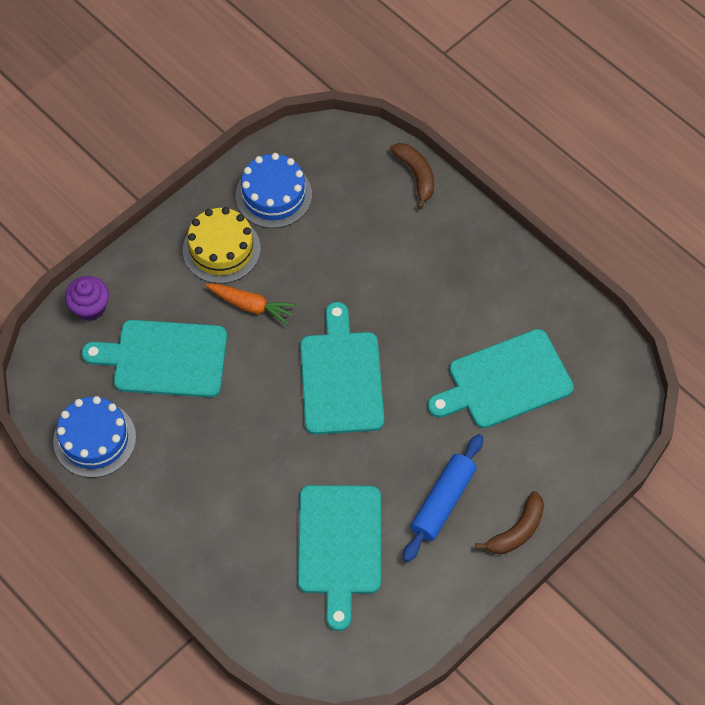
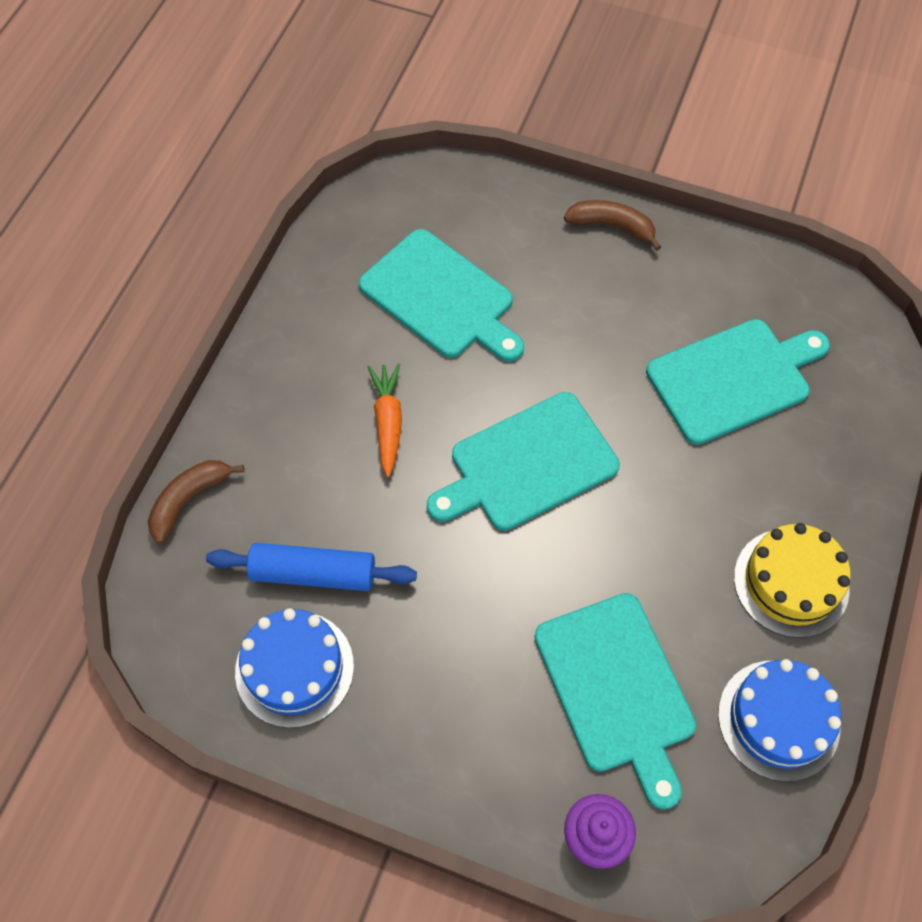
camera: 115 degrees left, 0 degrees up
(221, 249) = (414, 697): yellow cake -> yellow cake (791, 582)
(251, 306) = (482, 615): orange carrot -> orange carrot (388, 421)
(442, 502) = (621, 302): blue rolling pin -> blue rolling pin (313, 573)

